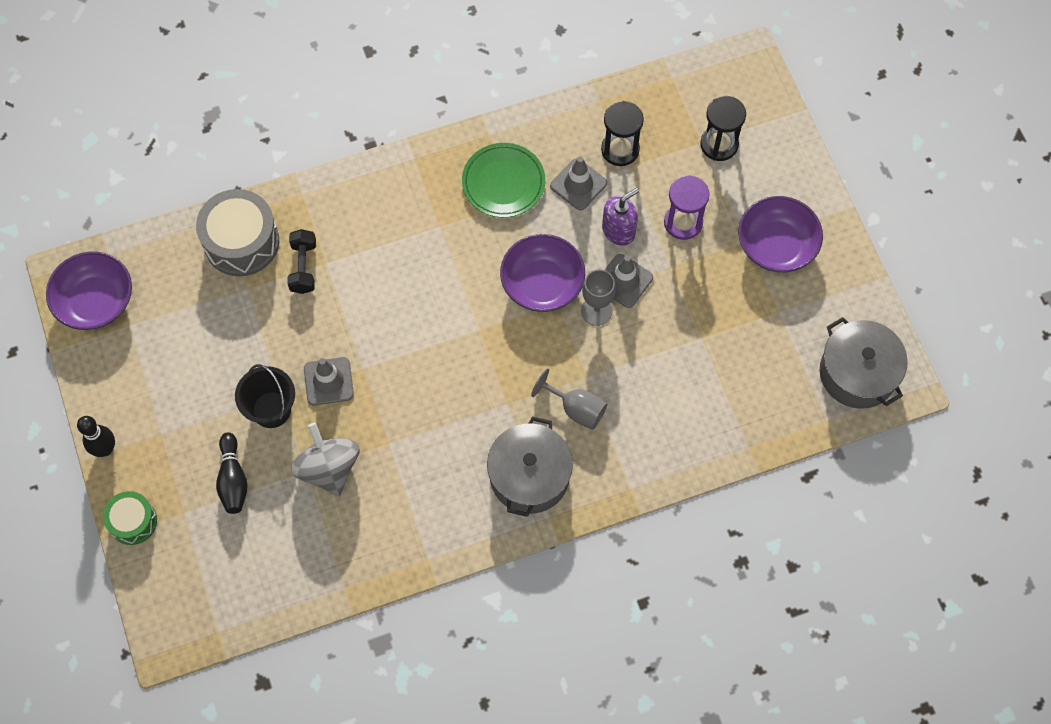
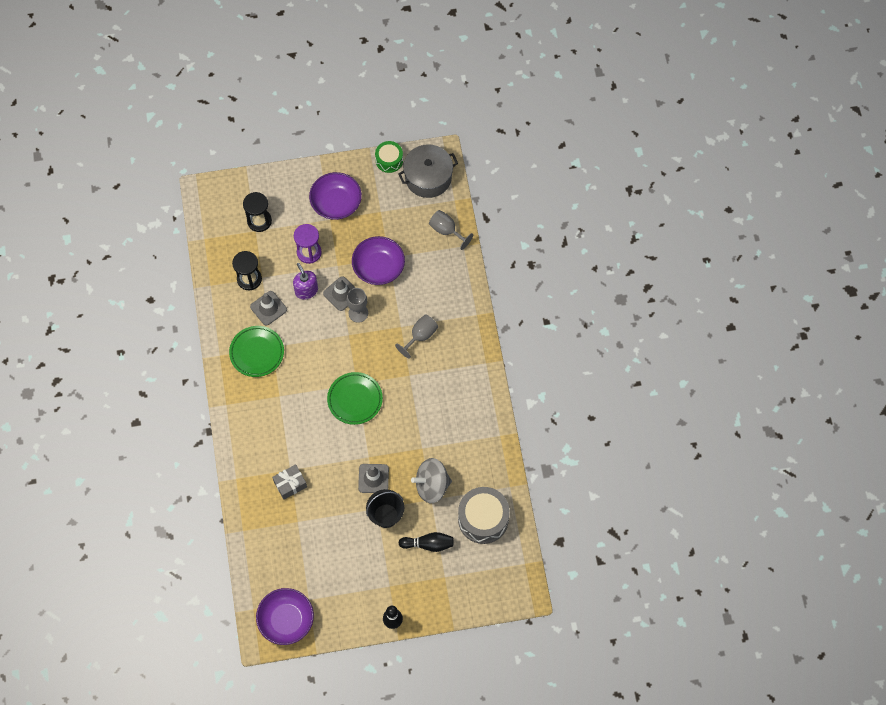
camera: 80 degrees left, 0 degrees up
(133, 521) = (445, 608): green drum -> green drum (389, 160)
(241, 242) = (263, 521): grey drum -> grey drum (483, 519)
(303, 267) = (290, 484): black dumbbell -> grey gift
(452, 332) = (355, 399): none -> green plate
(529, 476) = (458, 370): grey pot -> none
(542, 283) = (333, 341): purple bowl -> purple bowl (378, 267)
(769, 417) = (446, 230): none -> grey goblet

